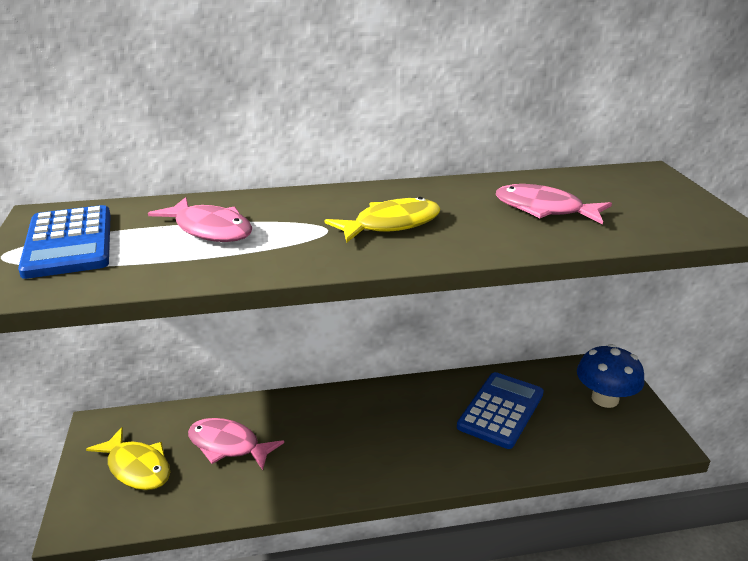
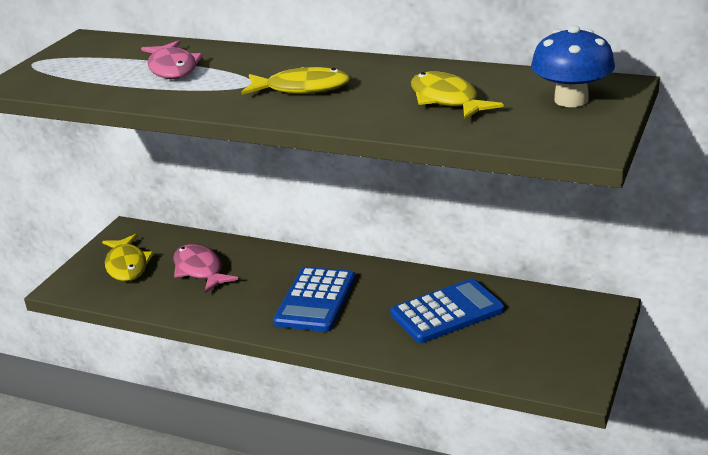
camera: 35 degrees right, 0 degrees up
(69, 243) = (78, 61): blue calculator -> blue calculator (316, 300)
(544, 209) = (446, 100): pink fish -> yellow fish
(605, 399) = (563, 334): blue mushroom -> blue mushroom (571, 100)

